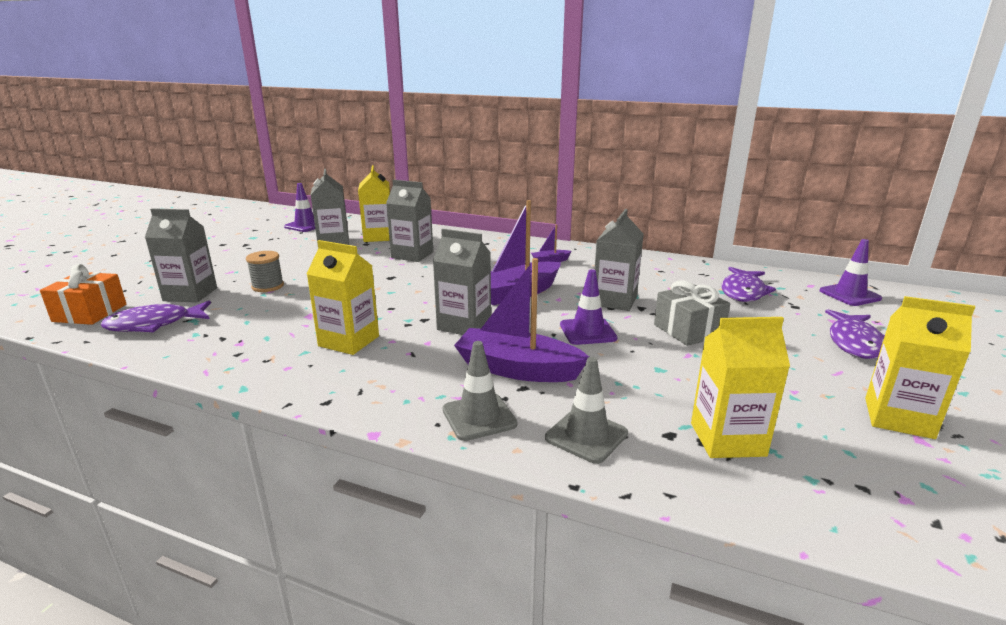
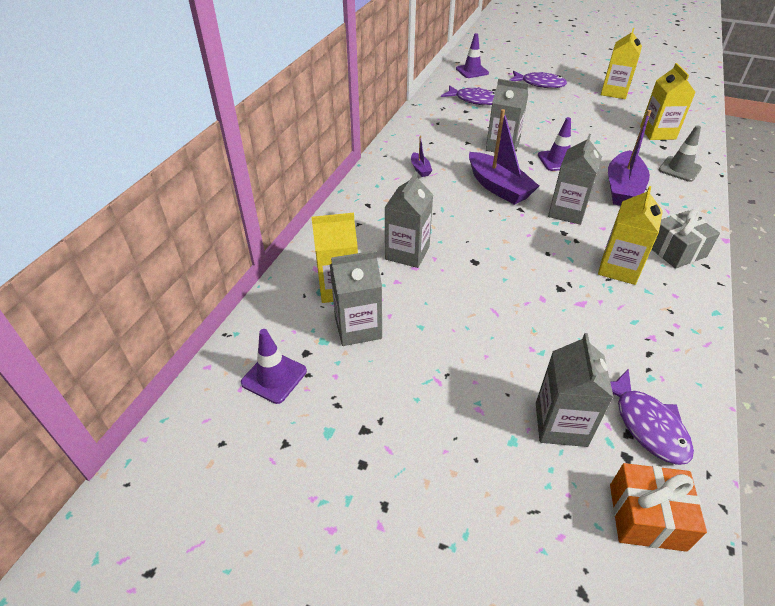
camera: 90 degrees left, 20 degrees up
(268, 286) = (519, 354): grey spool -> none
(479, 417) = (684, 202): grey traffic cone -> none
(688, 330) = (542, 126): grey gift -> grey gift (676, 251)

